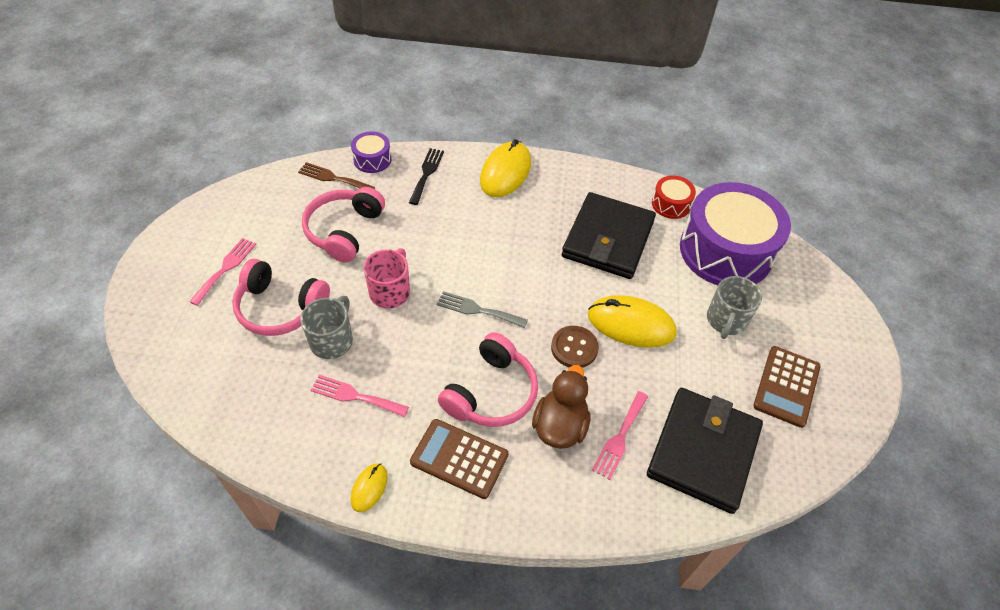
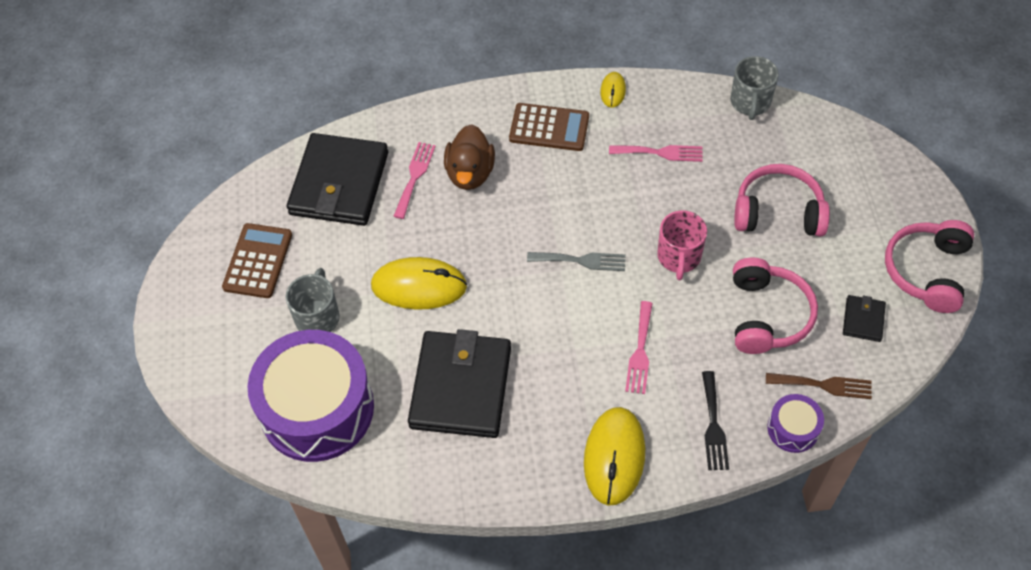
camera: 170 degrees right, 5 degrees up
(225, 268) = (861, 237): pink fork -> pink fork (640, 352)
(273, 210) = (863, 320): none -> black wallet
(332, 340) = (708, 194): grey mug -> grey mug (750, 102)
(491, 393) = (540, 185): pink headphones -> pink headphones (927, 271)
(574, 348) = (472, 246): brown button -> none
(671, 204) = (389, 464): red drum -> none

